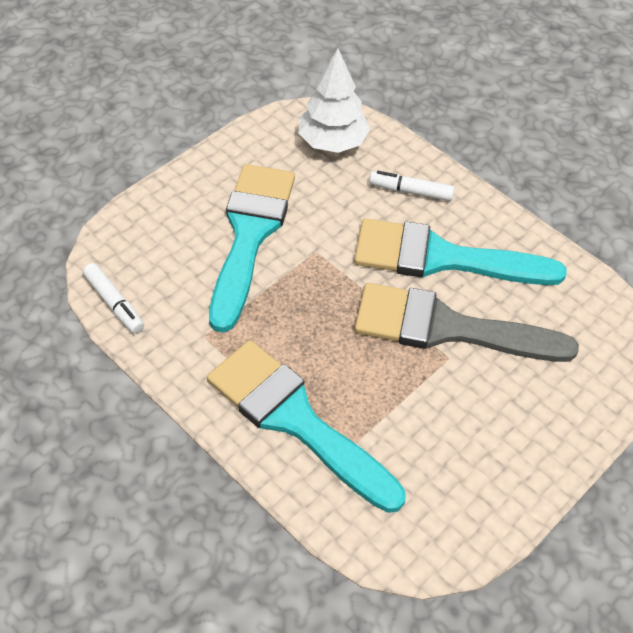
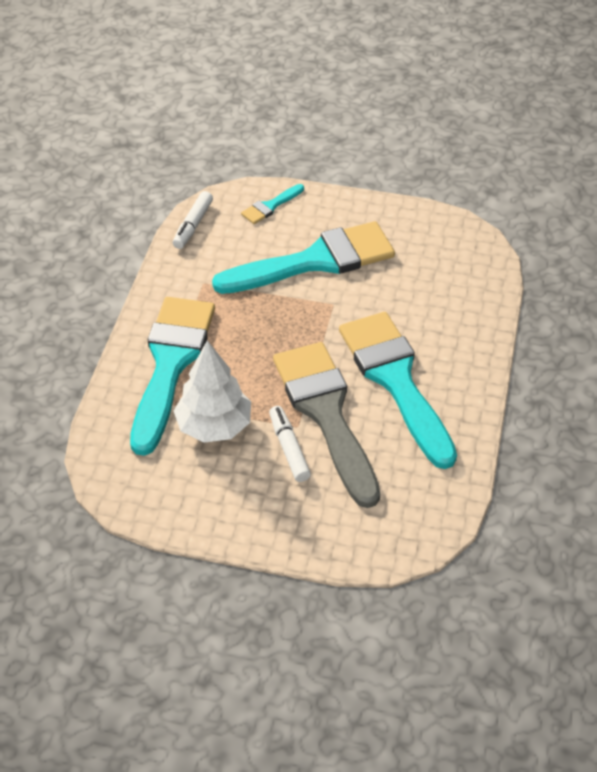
camera: 60 degrees right, 5 degrees down
(145, 229) = (270, 206): none -> turquoise brush
(332, 142) = (456, 261): white tree -> white tree (214, 426)
(411, 191) = (449, 331): white marker -> white marker (289, 448)

